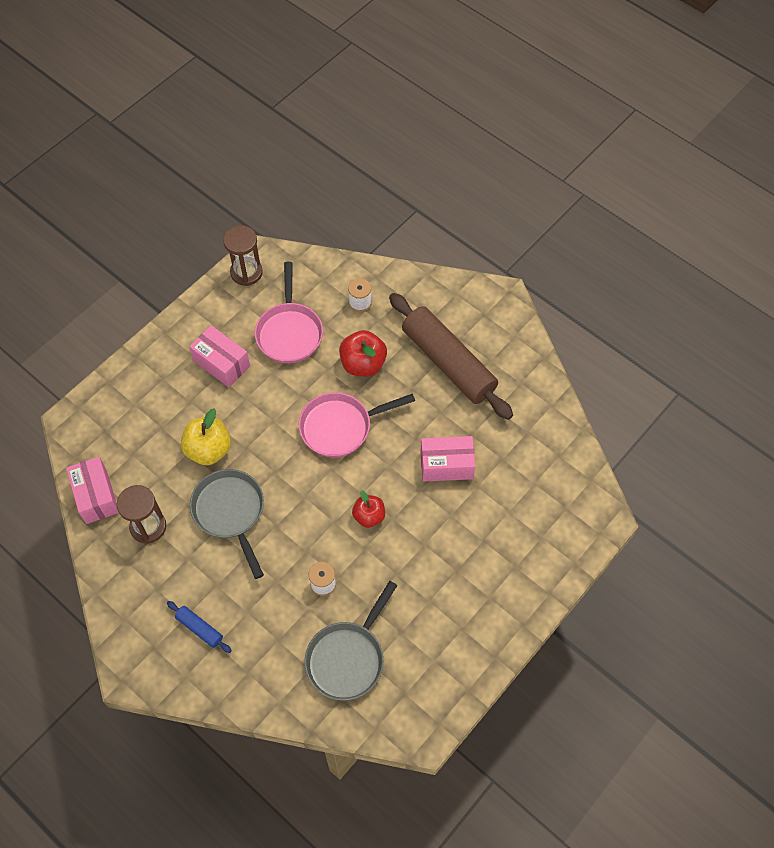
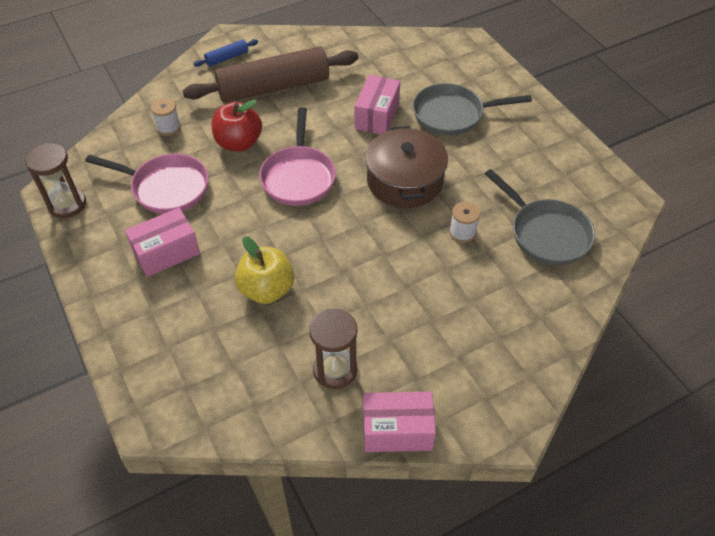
camera: 70 degrees left, 10 degrees down
(96, 496) = (270, 416): pink box -> pink box (397, 430)
(199, 629) = (477, 348): blue rolling pin -> blue rolling pin (227, 58)
(230, 512) = (351, 288): grey pan -> grey pan (452, 114)
(369, 516) = (405, 181): red apple -> brown pot

